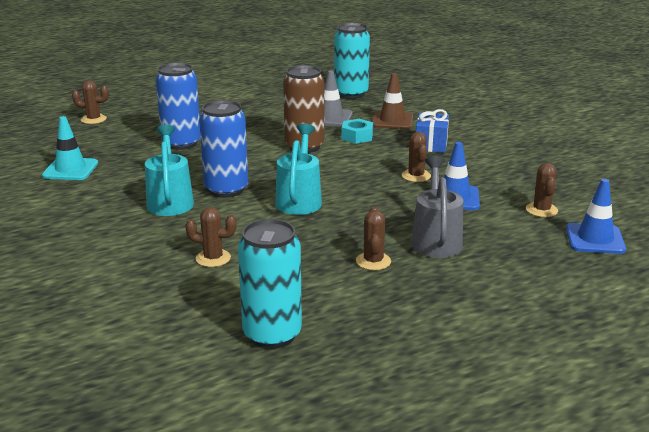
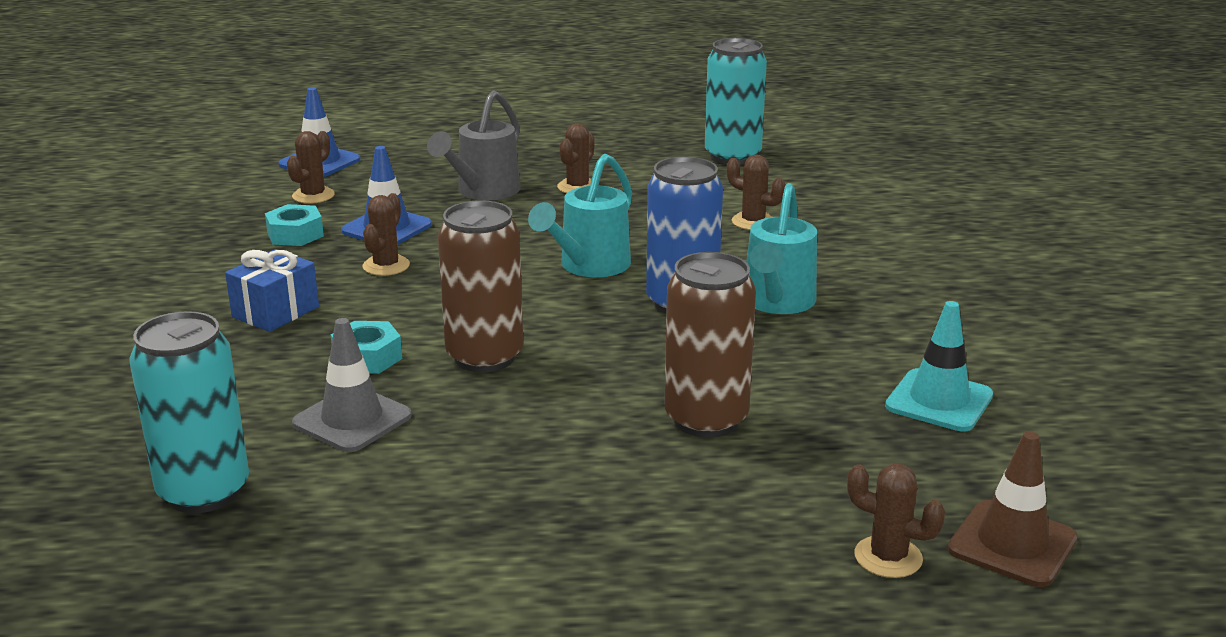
camera: 155 degrees left, 0 degrees up
(181, 143) = (706, 419): blue can -> brown can
(392, 121) = (250, 381): brown traffic cone -> brown traffic cone (1012, 544)
(499, 182) = (295, 234): none -> turquoise nut

